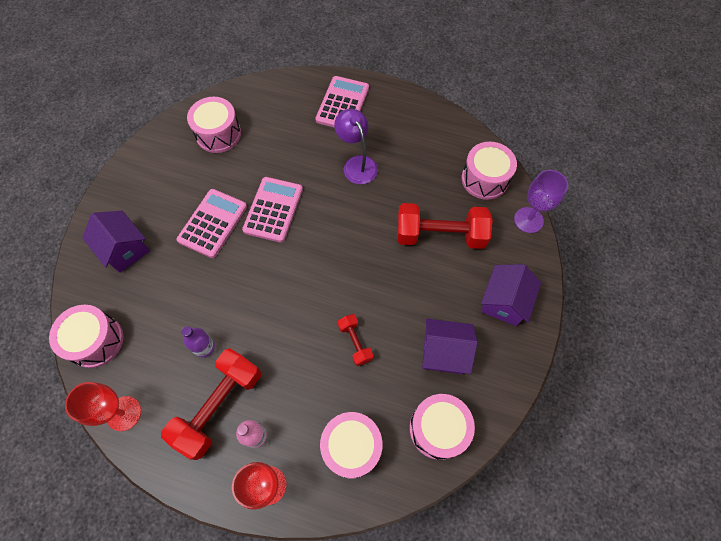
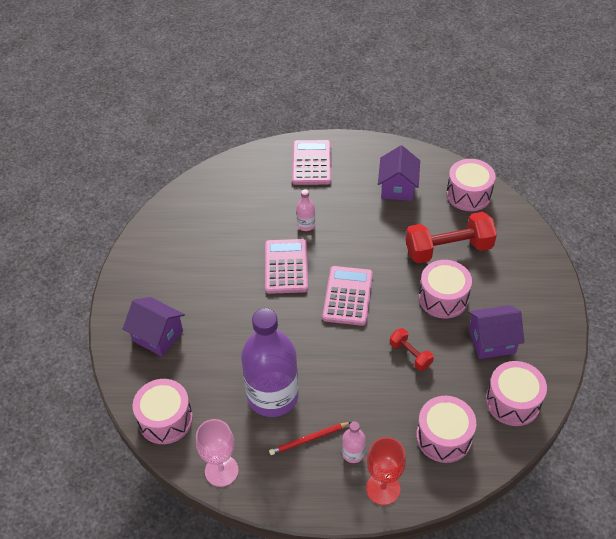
camera: 15 degrees left, 15 degrees down
(124, 413) = (221, 471): red goblet -> pink goblet
(204, 347) = (273, 396): purple bottle -> purple bottle, size x2.44
(213, 223) = (233, 292): pink calculator -> pink calculator (348, 296)
(218, 134) = (203, 216): pink drum -> pink drum (443, 298)
(219, 406) = (309, 439): red dumbbell -> red pencil
(310, 169) = (306, 225): none -> pink bottle
(357, 164) = (347, 210): purple lamp -> none
(504, 302) = (527, 288): purple house -> purple house (397, 188)
(528, 220) = (521, 218): purple goblet -> none

